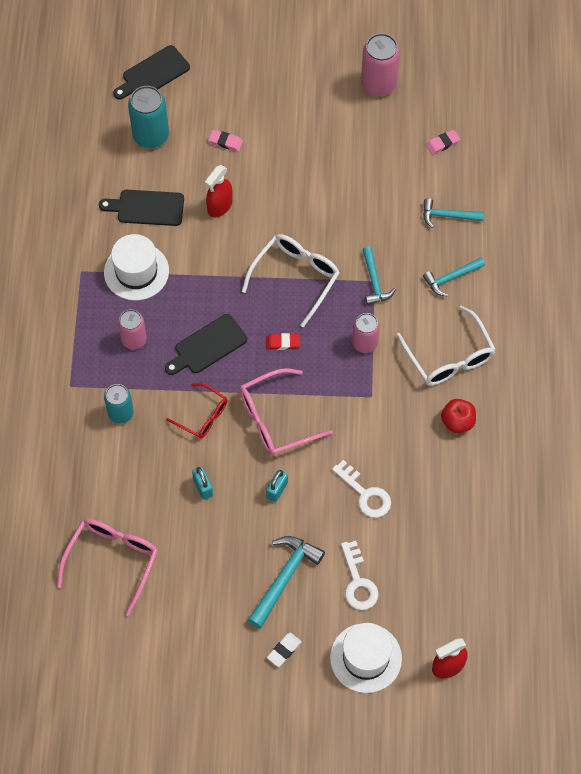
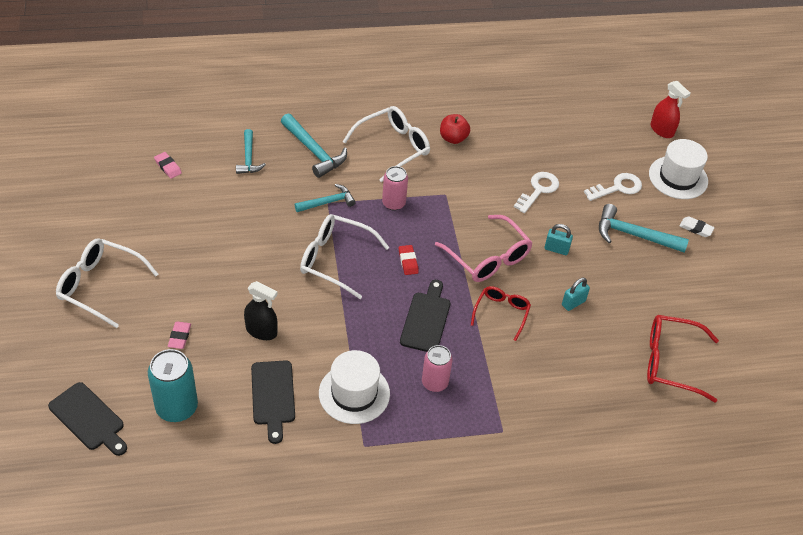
camera: 105 degrees left, 15 degrees down
(112, 560) = (670, 362): pink glasses -> red glasses
(120, 413) = (519, 381): turquoise can -> none
(207, 346) = (426, 319): black cutting board -> black cutting board turned 120 degrees counterclockwise
(219, 206) = (261, 331): red spray bottle -> black spray bottle
(295, 83) = (100, 286): none -> white glasses
(378, 84) = (99, 219): pink can -> none
(451, 278) = (314, 151): turquoise hammer -> turquoise hammer, size x1.52

